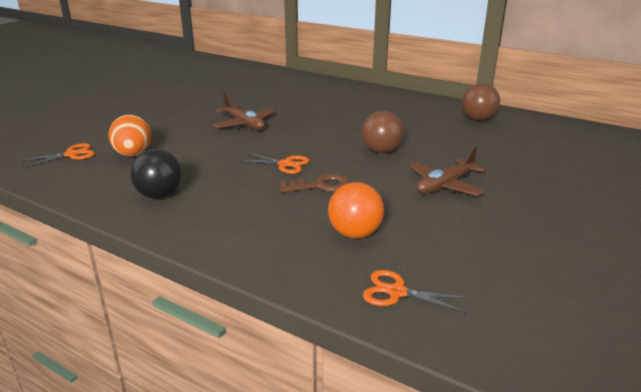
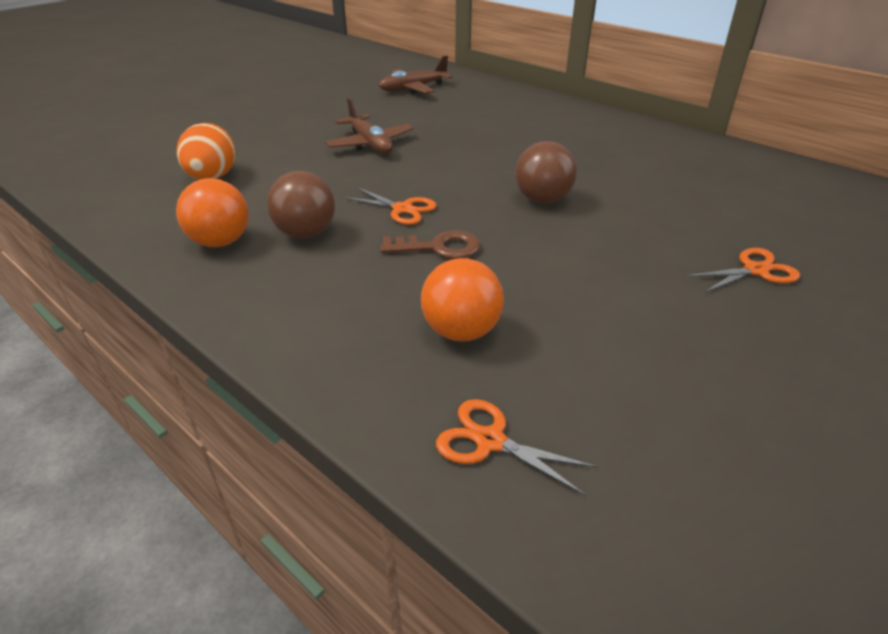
camera: 10 degrees right, 10 degrees up
(71, 154) = (138, 171): orange scissors -> orange scissors (755, 270)
(159, 195) = (220, 242): black ball -> orange ball
(445, 185) = (618, 264): brown plane -> brown plane (413, 89)
(478, 119) = (699, 159): brown ball -> brown ball (306, 233)

